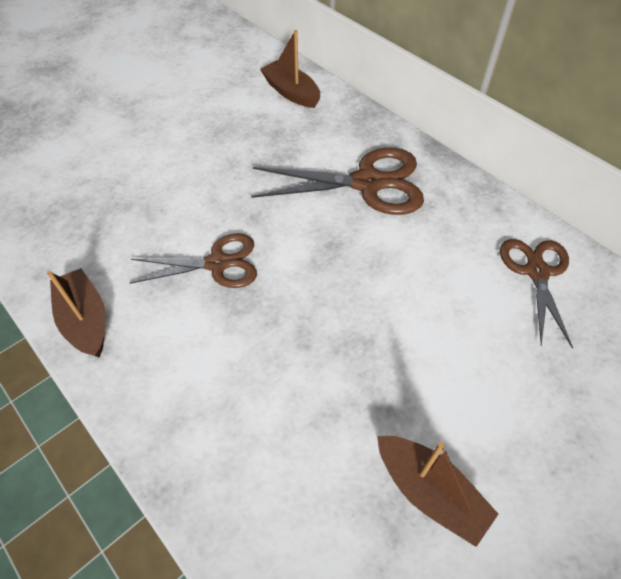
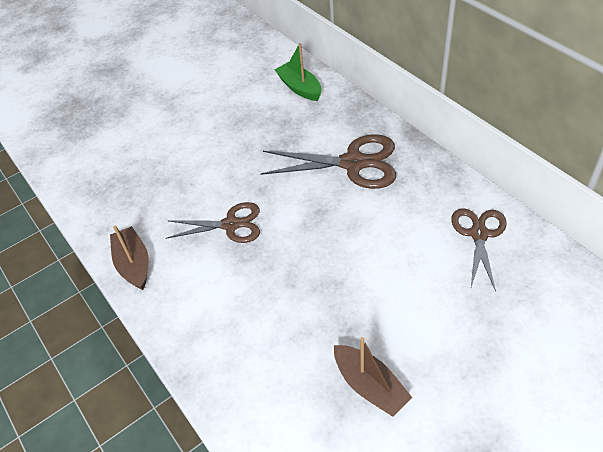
camera: 10 degrees right, 5 degrees down
(291, 92) = (300, 88): brown boat -> green boat

